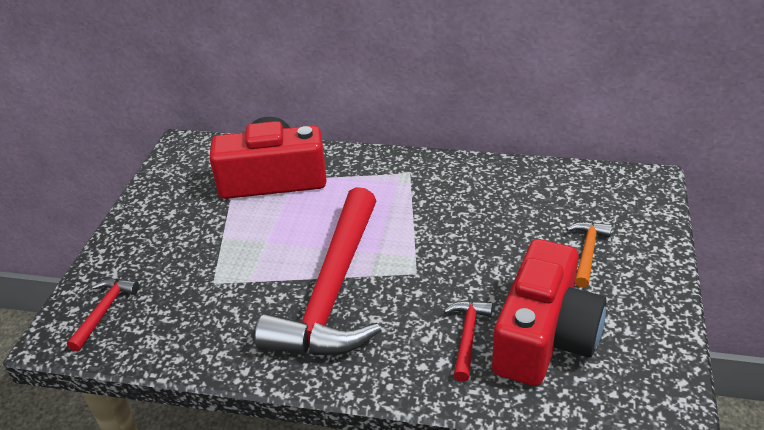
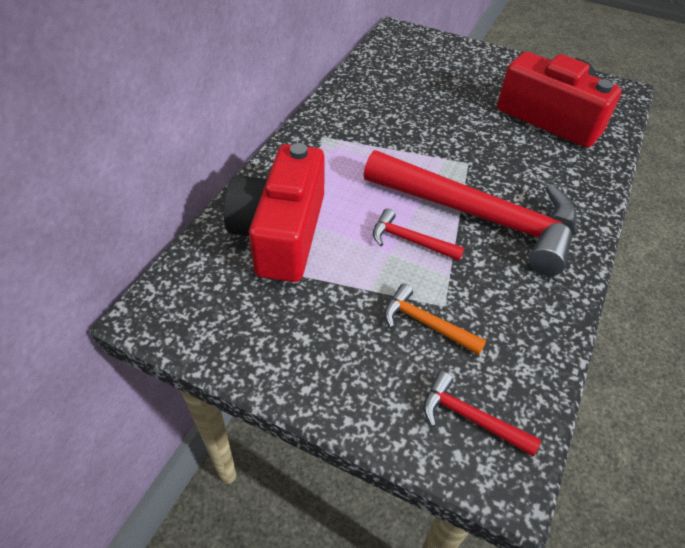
camera: 80 degrees left, 10 degrees up
(467, 336) = (547, 152): red hammer -> red hammer (410, 240)
(587, 252) = (468, 77): orange hammer -> orange hammer (426, 323)

